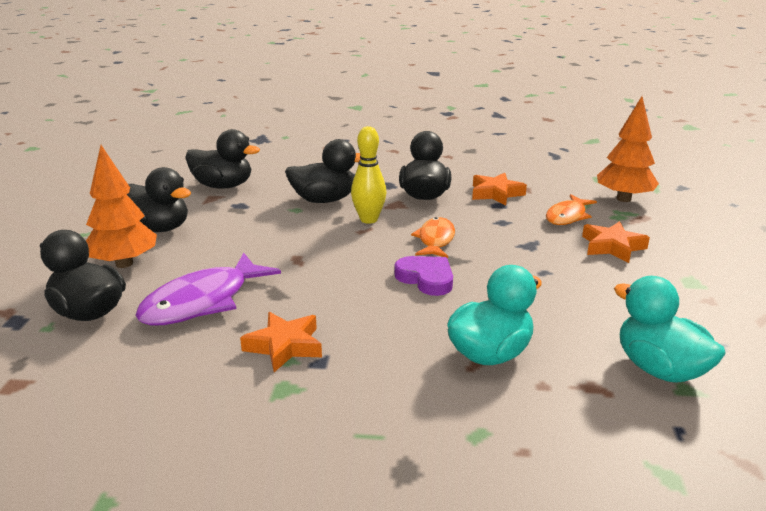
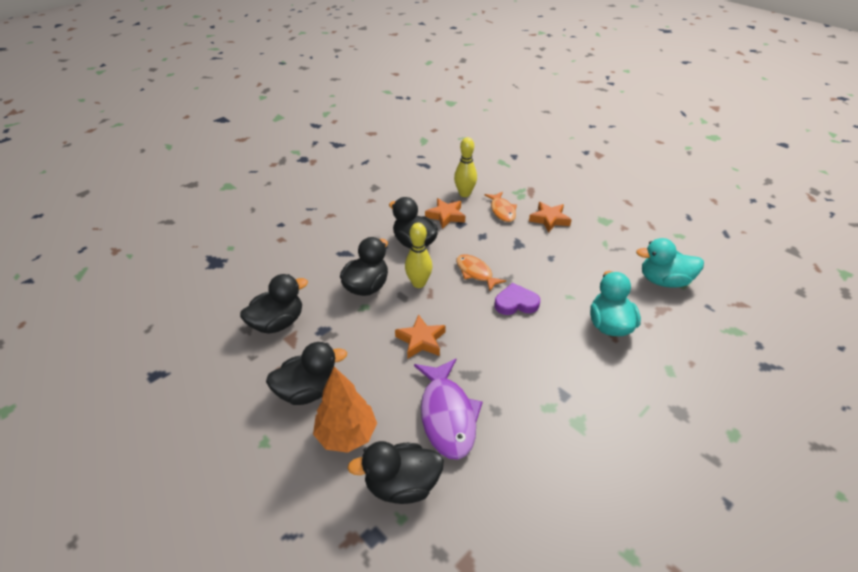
camera: 50 degrees left, 15 degrees up
(285, 346) = (535, 401): orange star -> orange star (421, 340)
(552, 188) = (464, 194): none -> yellow bowling pin
(623, 199) = (505, 181): orange tree -> none

